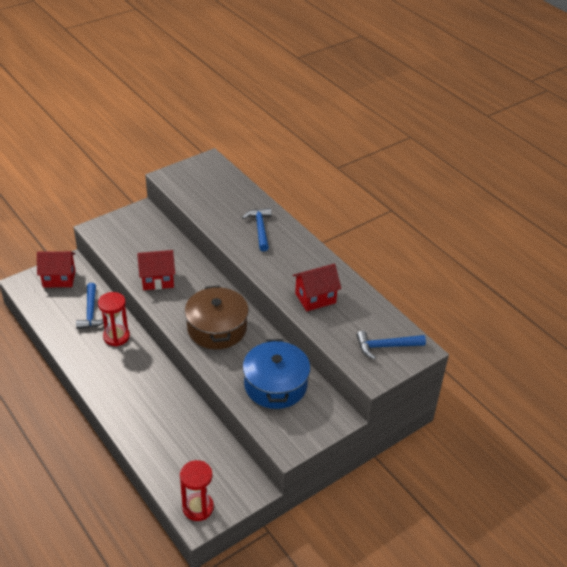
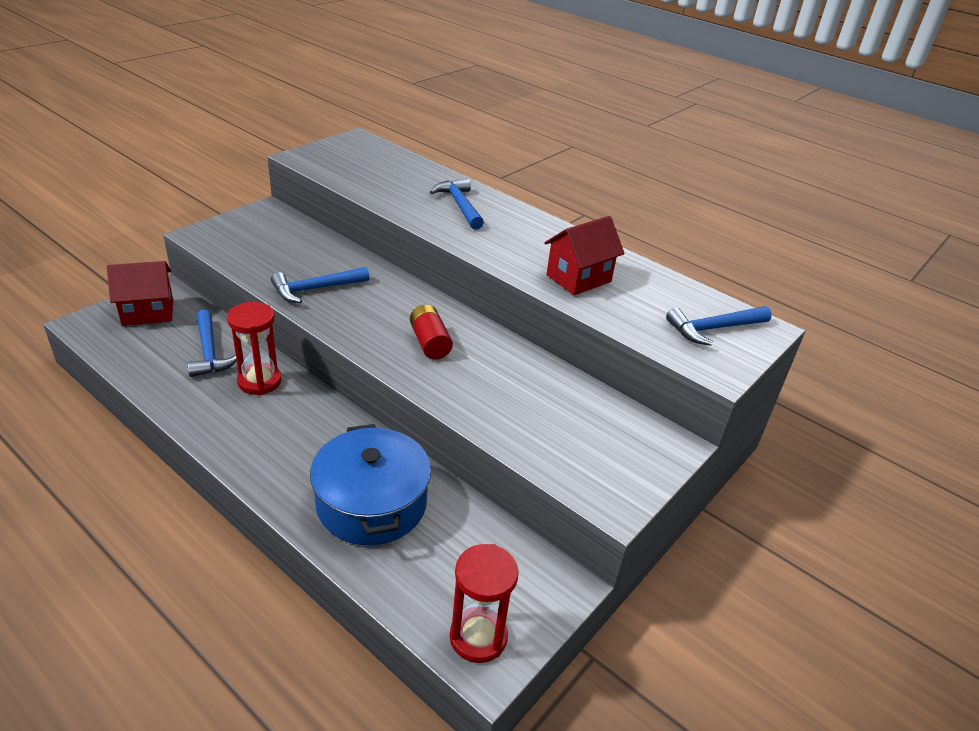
camera: 15 degrees left, 5 degrees down
(157, 280) = (315, 289): red house -> blue hammer
(217, 328) = (430, 343): brown pot -> red battery
(275, 385) = (553, 410): blue pot -> blue pot (372, 503)

